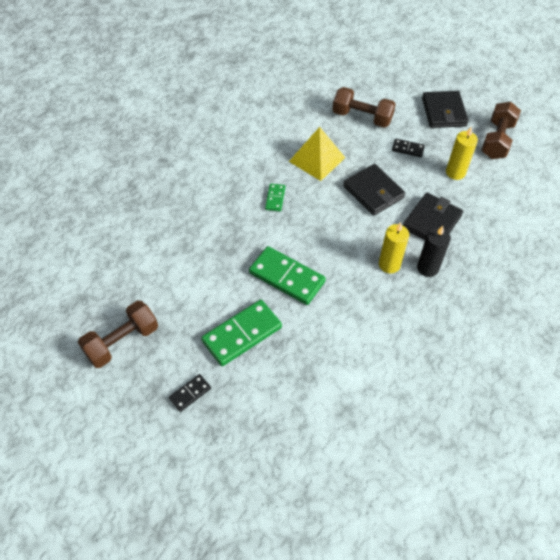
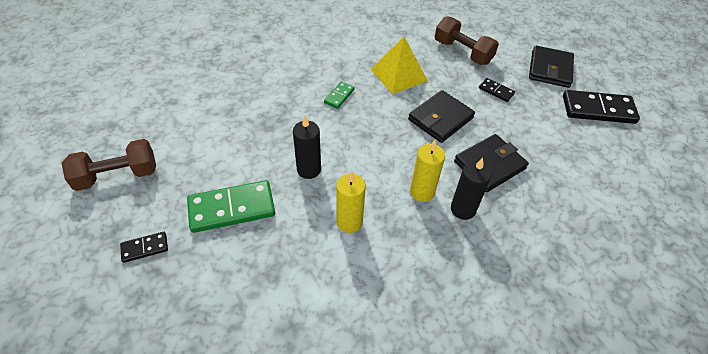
camera: 20 degrees right, 5 degrees down
(287, 277) = (309, 169): green domino -> black candle
(373, 192) = (440, 119): black wallet -> black wallet turned 60 degrees clockwise
(455, 172) = (538, 126): yellow candle -> yellow candle (349, 222)
(497, 140) = (598, 109): brown dumbbell -> black domino

